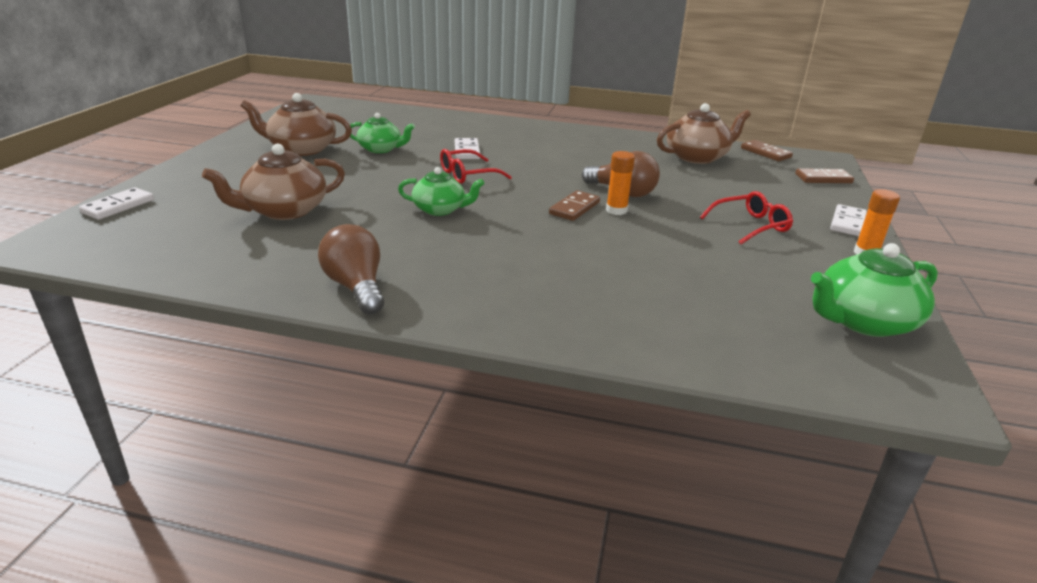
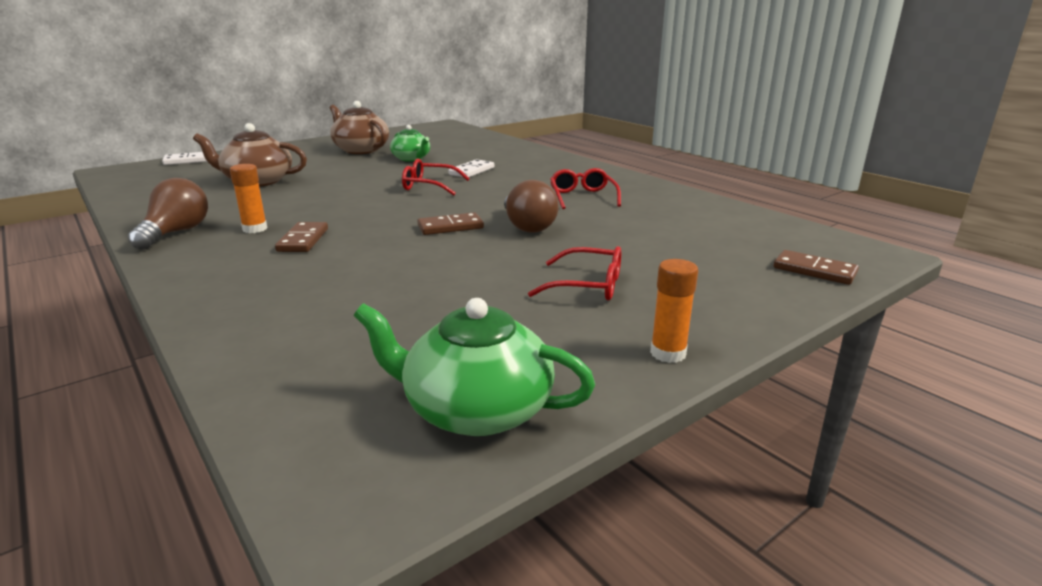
camera: 40 degrees right, 5 degrees down
(440, 209) = (348, 203): green teapot -> none
(602, 157) = (582, 197): none -> red glasses
(616, 210) = (483, 237): orange glue stick -> orange glue stick (255, 229)
(697, 157) = (690, 217): brown teapot -> none
(765, 153) = (795, 231): brown domino -> brown domino (303, 240)
(847, 223) = (726, 319): white domino -> none

